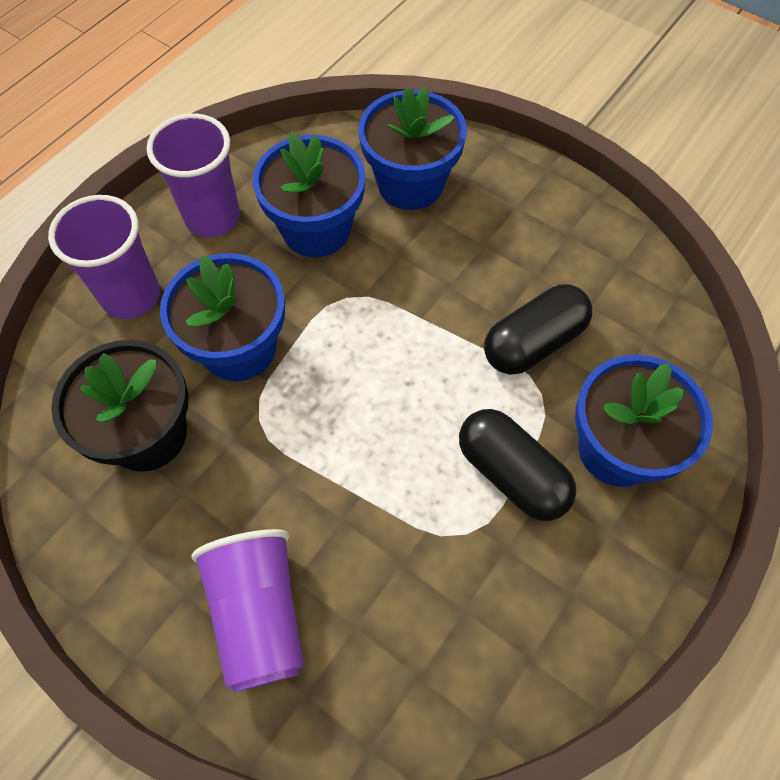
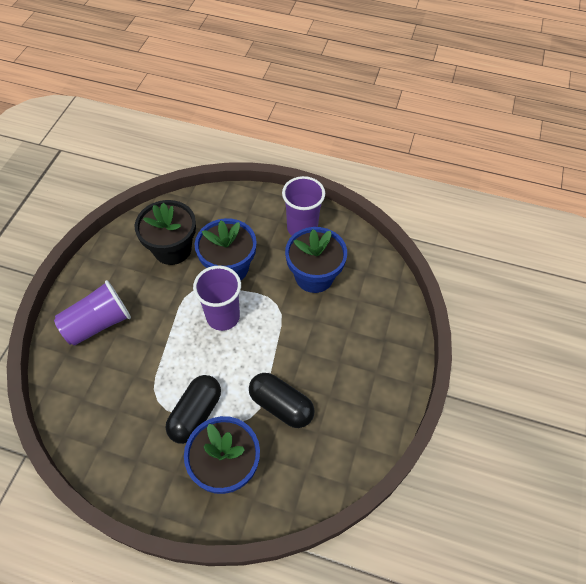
camera: 70 degrees right, 5 degrees down
(131, 296) = (242, 214): purple cup -> purple cup (223, 317)
(410, 184) = (366, 311): blue flower pot -> none

